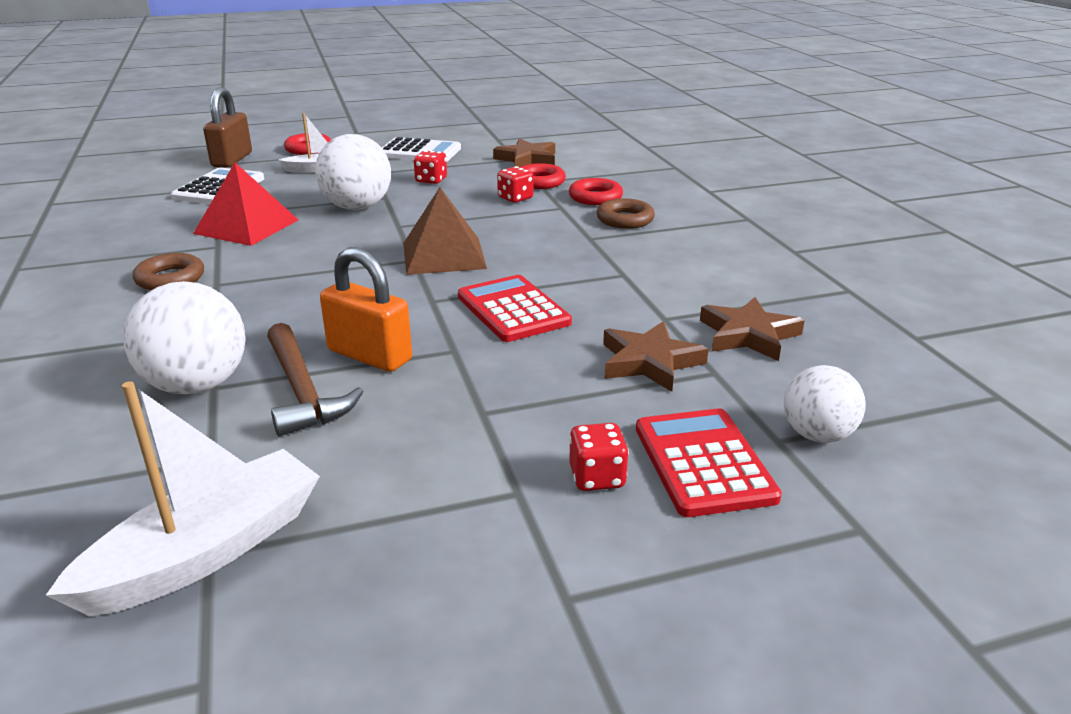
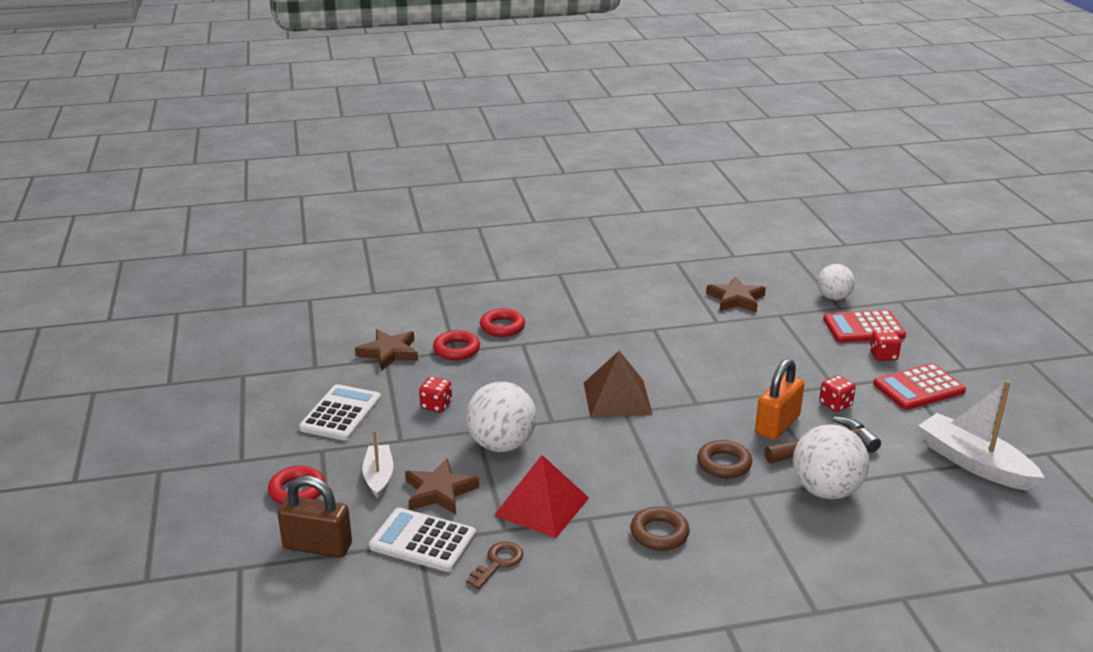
camera: 85 degrees left, 0 degrees up
(171, 214) = (498, 562): none -> brown key
(513, 310) = (709, 371): red calculator -> red calculator (918, 388)
(515, 198) = (496, 363): red dice -> red dice (835, 404)
(625, 219) = (554, 319): brown ring -> brown ring (724, 464)
(649, 362) = (771, 331): brown star -> brown star (439, 491)

